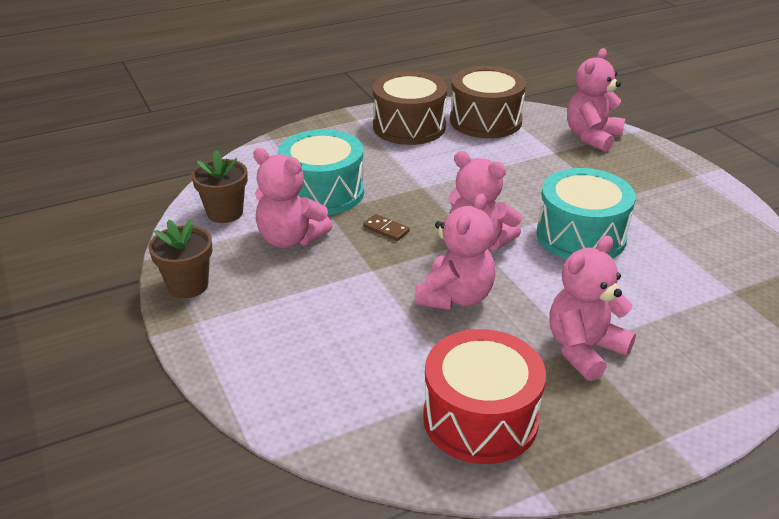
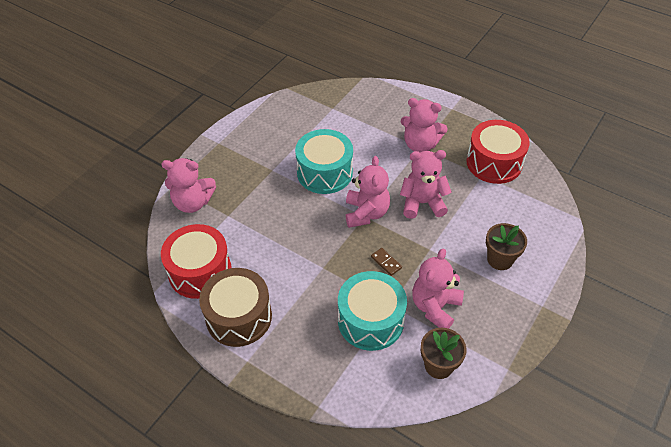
camera: 120 degrees left, 15 degrees up
(188, 285) = (520, 331): brown flower pot -> brown flower pot (500, 259)
(290, 239) = (435, 307): pink teddy bear -> pink teddy bear turned 150 degrees counterclockwise
(386, 229) = (386, 262): brown domino -> brown domino turned 45 degrees counterclockwise
(485, 121) = (200, 271): brown drum -> red drum

